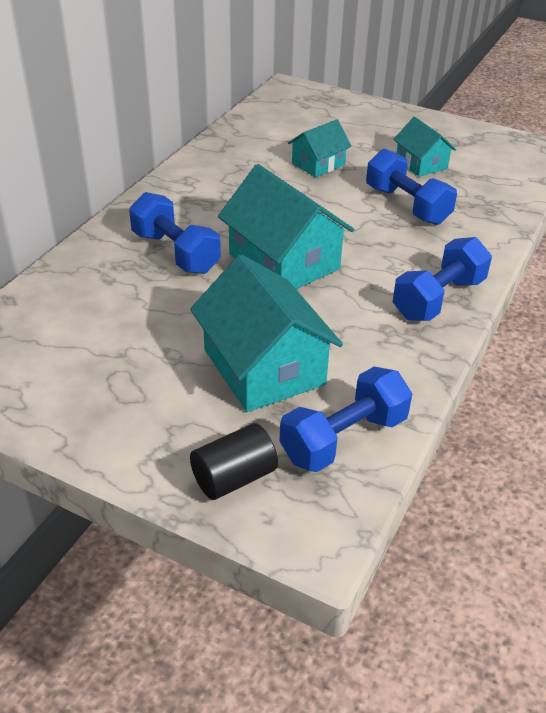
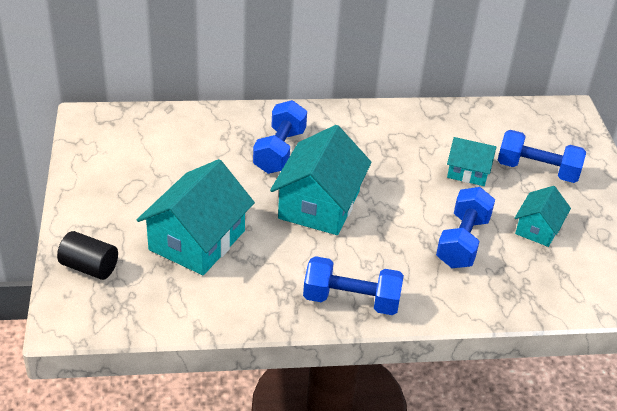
camera: 55 degrees right, 0 degrees up
(344, 438) = (158, 303): blue dumbbell -> blue dumbbell (537, 170)

